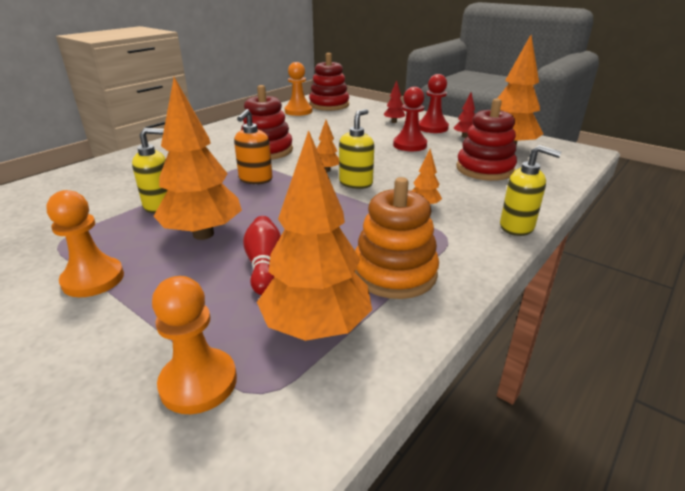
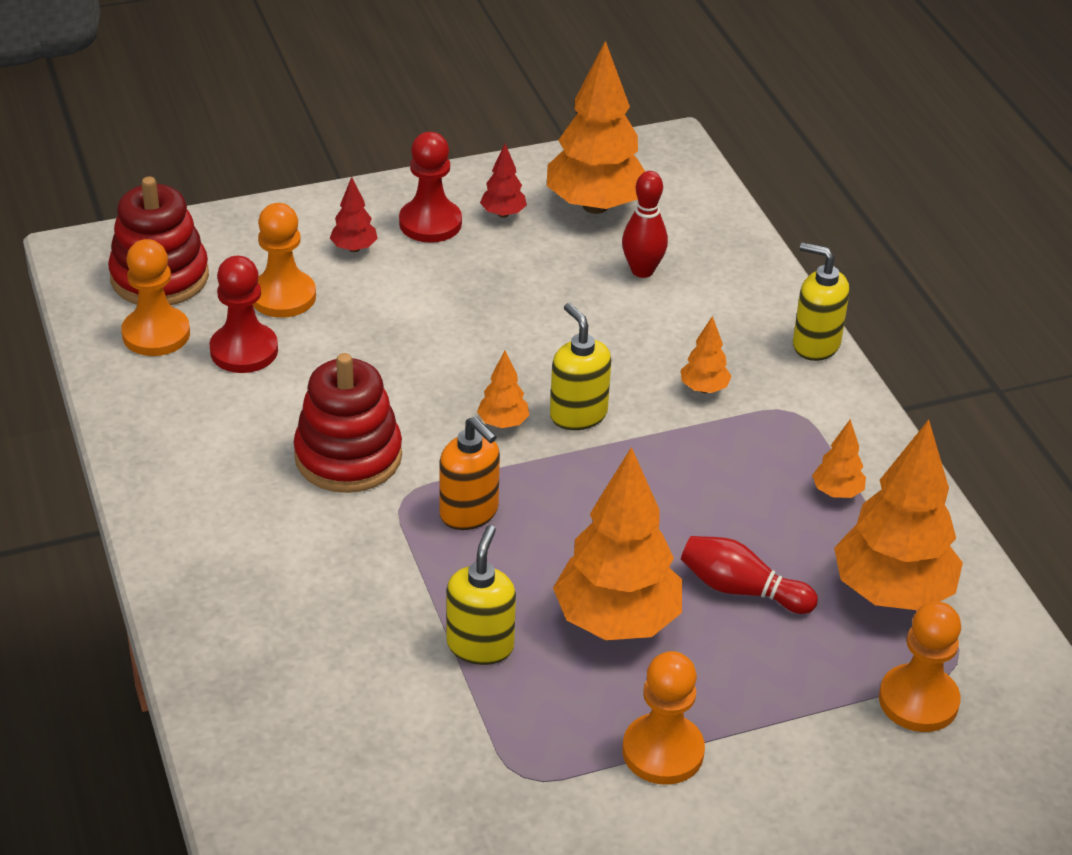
camera: 60 degrees left, 10 degrees up
(347, 120) = (283, 296): none -> orange pawn
(394, 273) = (837, 492): orange stacking toy -> orange tree
(409, 145) = (483, 289): red pawn -> red pawn (244, 350)
(484, 169) = (642, 271): red stacking toy -> red bowling pin
(517, 227) = (815, 344): yellow soap dispenser -> yellow soap dispenser turned 120 degrees counterclockwise

